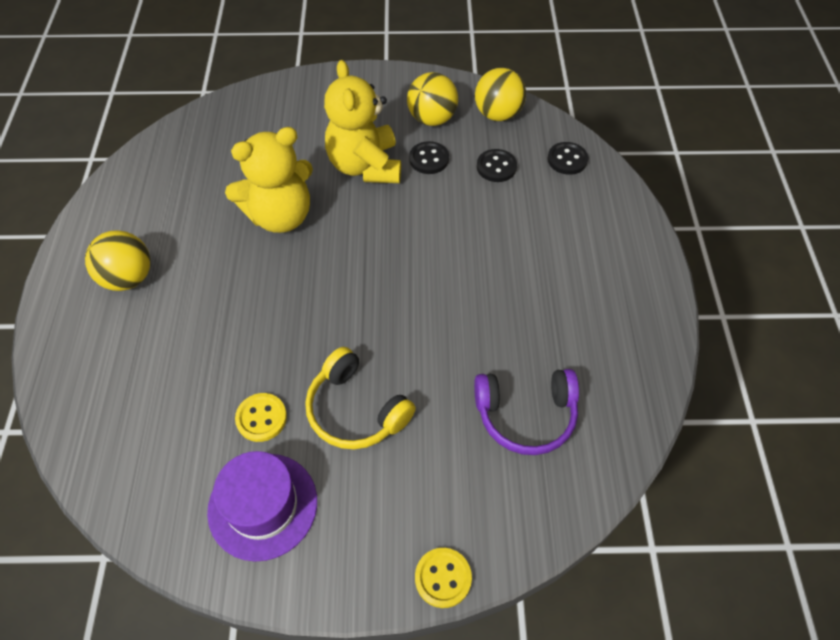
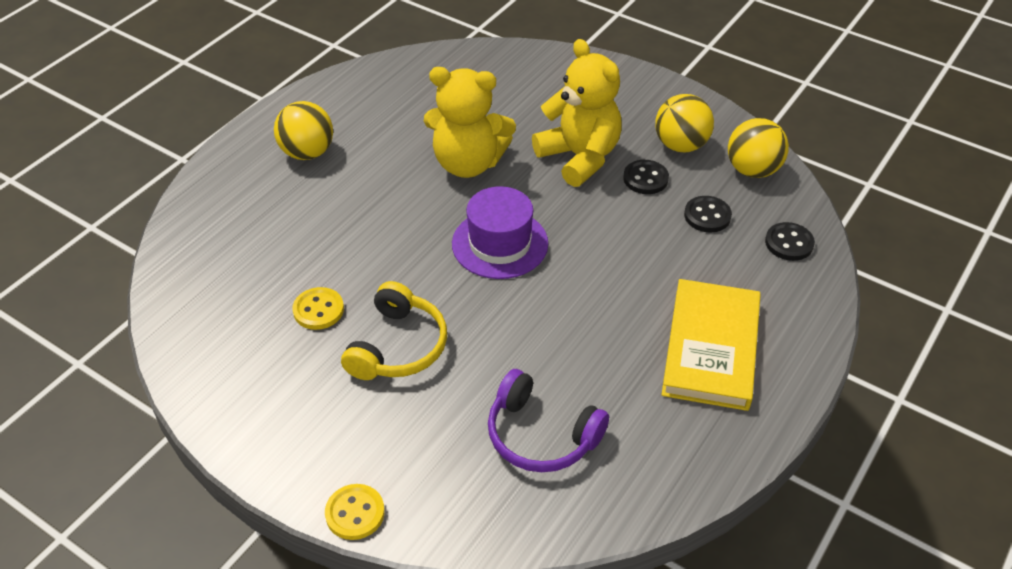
camera: 35 degrees right, 10 degrees down
(263, 506) = (265, 373): purple hat -> purple hat (500, 244)
(356, 410) = (398, 346): yellow headphones -> yellow headphones turned 150 degrees counterclockwise
(365, 166) = (579, 157): yellow teddy bear -> yellow teddy bear turned 120 degrees clockwise
(583, 271) = (711, 348): none -> yellow book

